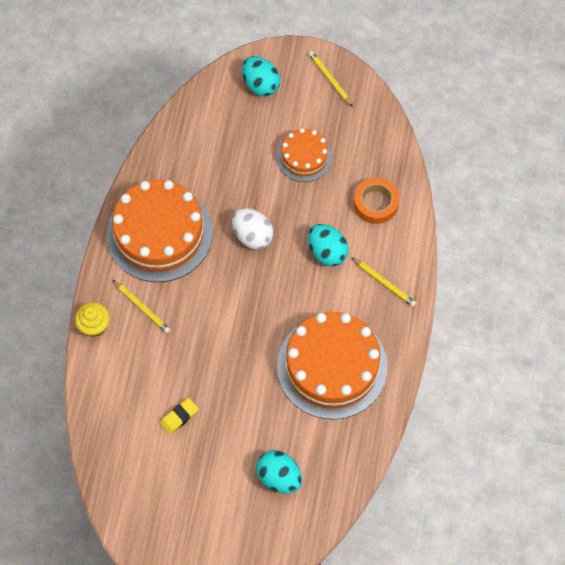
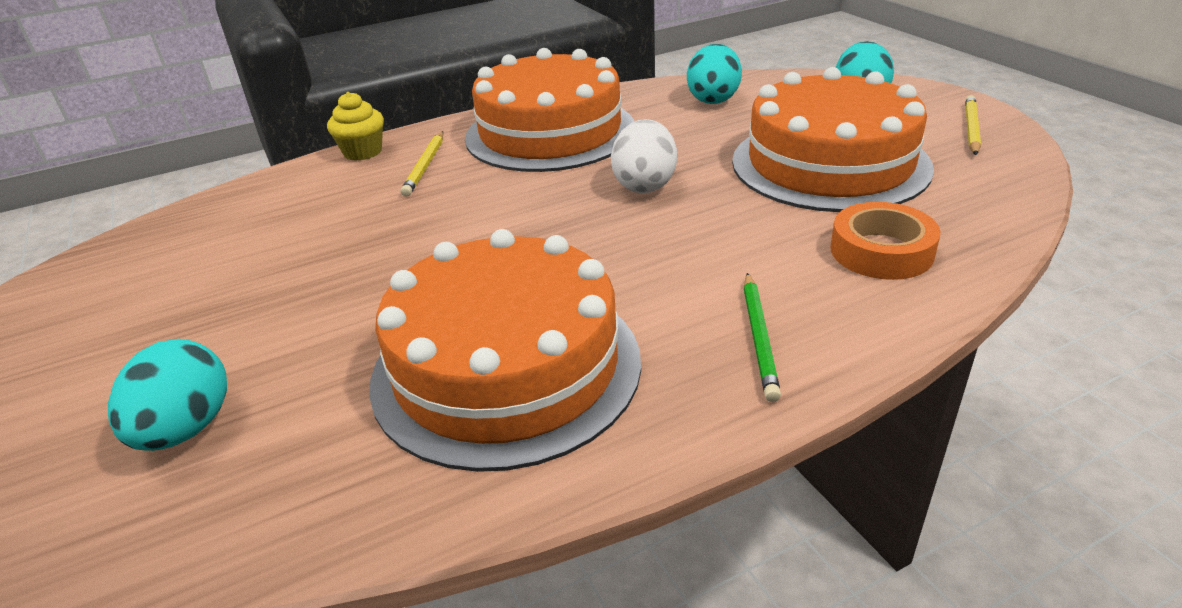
camera: 55 degrees right, 30 degrees down
(179, 417) = (258, 266): yellow eraser -> none
(304, 157) = (830, 163): orange cake -> orange cake, size x1.86
(327, 252) = (719, 251): turquoise egg -> turquoise egg (713, 99)
(384, 283) = (759, 338): yellow pencil -> green pencil

